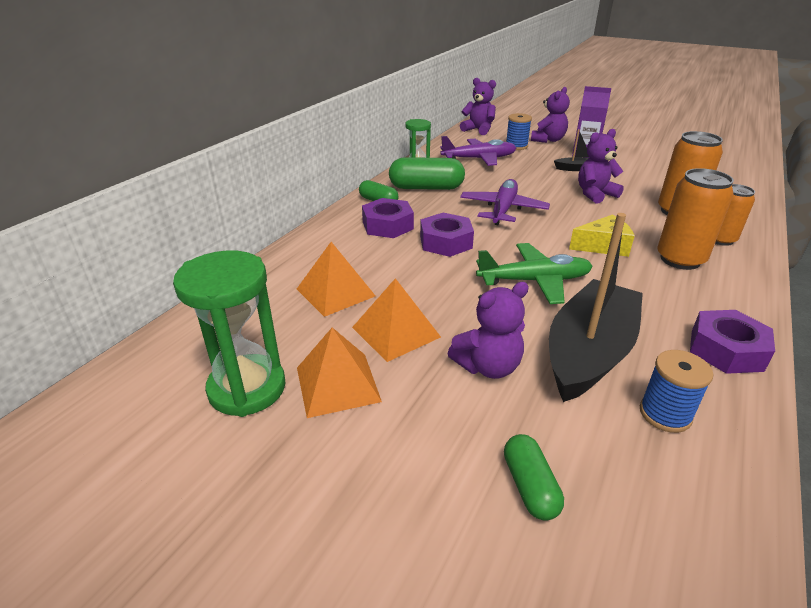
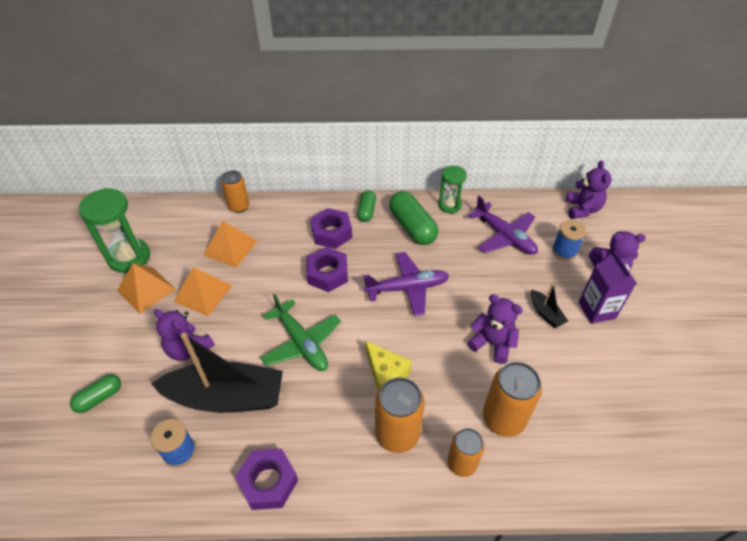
camera: 60 degrees right, 15 degrees up
(269, 269) = (239, 207): none -> orange can

